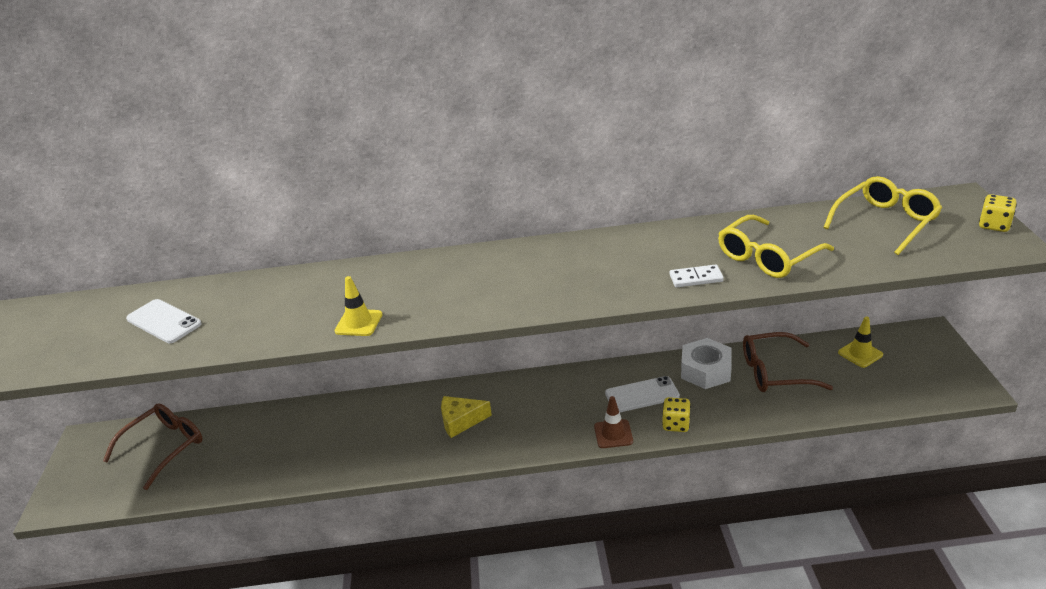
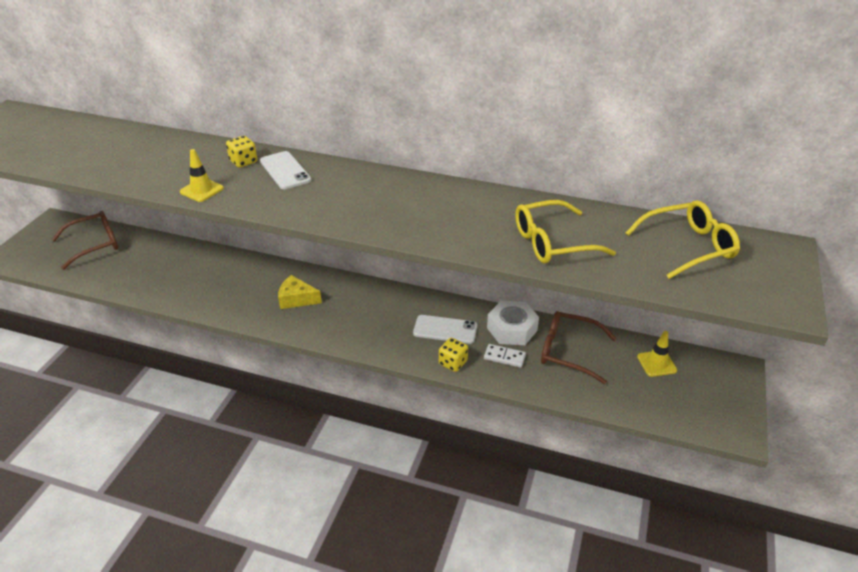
camera: 20 degrees right, 5 degrees up
(164, 321) = (84, 146): white phone -> white phone (285, 170)
(613, 434) = (398, 351): brown traffic cone -> none
(696, 278) = (476, 240): white domino -> white domino (504, 357)
(994, 225) = (790, 283): yellow dice -> yellow dice (243, 162)

